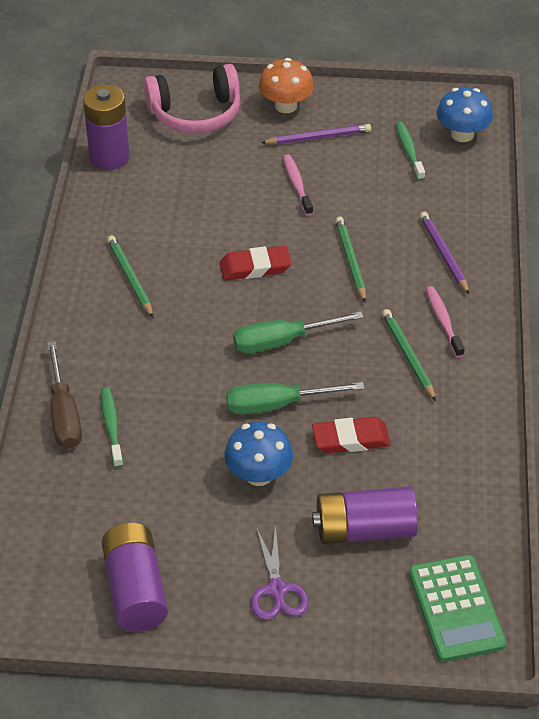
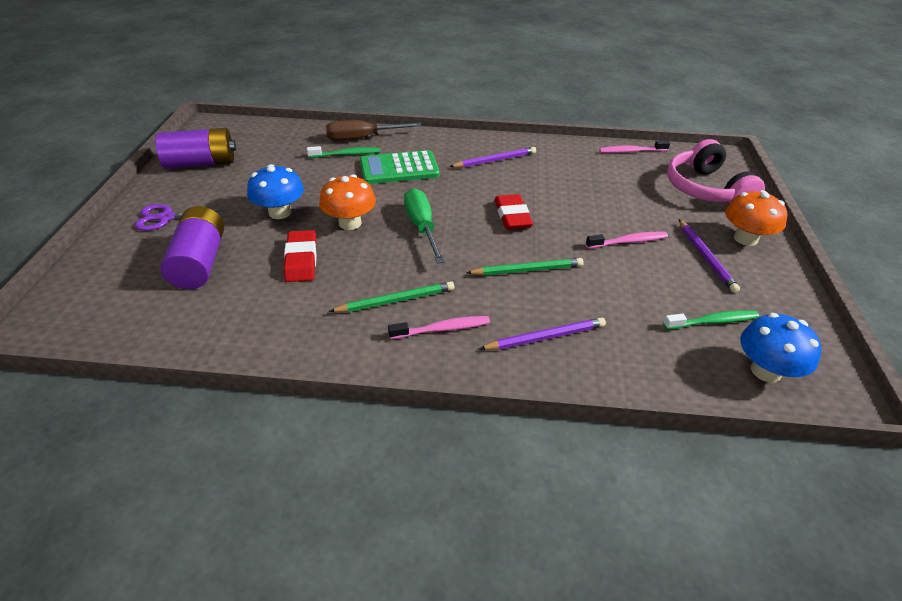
camera: 90 degrees right, 5 degrees down
(109, 157) = (631, 151): purple battery -> pink toothbrush
(130, 278) = (495, 160): green pencil -> purple pencil
(277, 405) = (350, 223): green screwdriver -> orange mushroom
(456, 608) = (87, 310): green calculator -> green calculator (399, 168)

